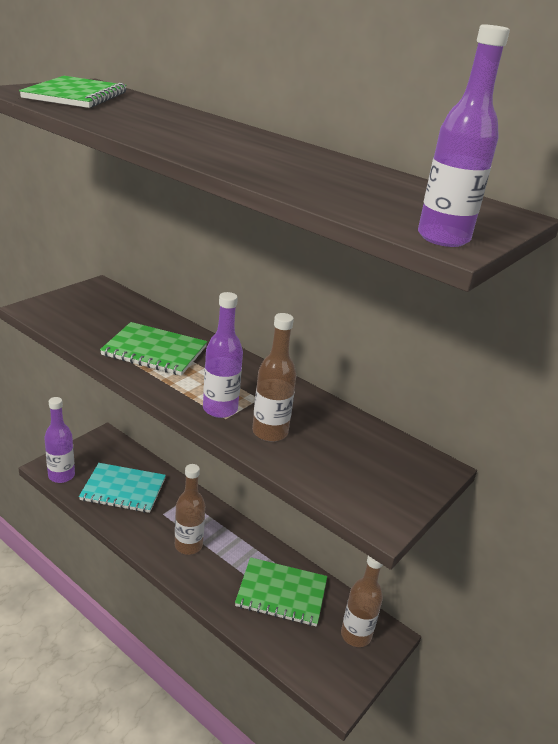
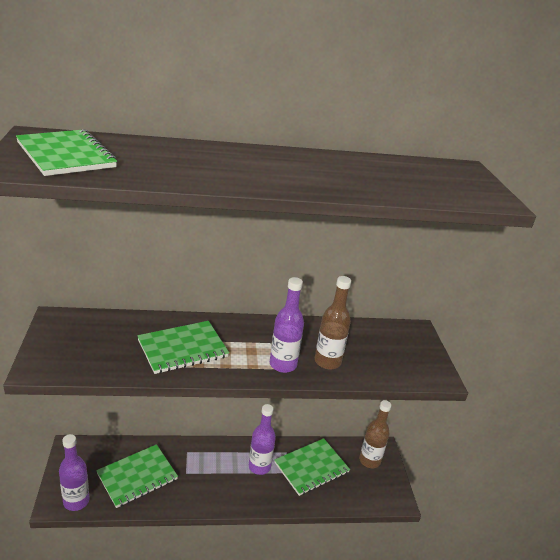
camera: 45 degrees left, 0 degrees up
(123, 489) = (137, 476): turquoise notebook -> green notebook
(188, 545) = (228, 481): brown bottle -> none
(443, 238) = (489, 199): purple bottle -> purple bottle (259, 466)

